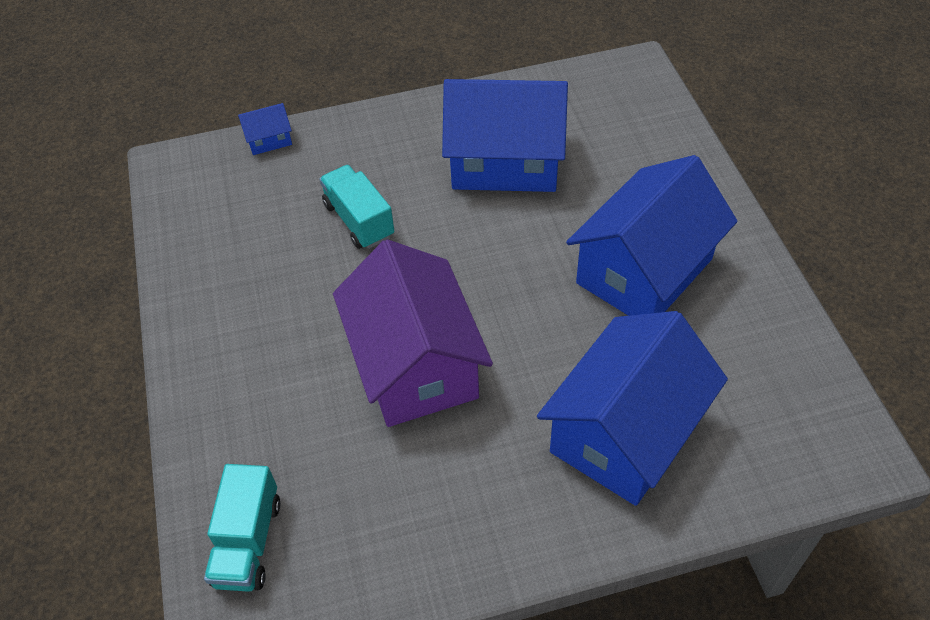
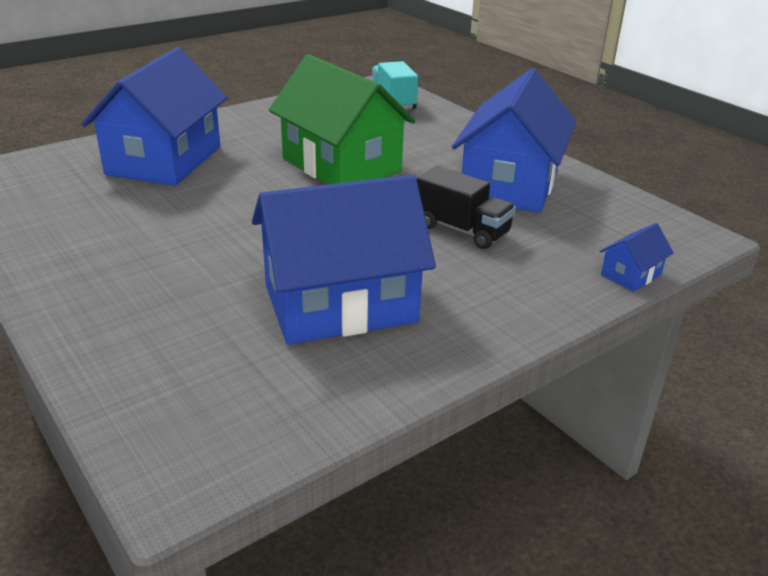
camera: 155 degrees right, 20 degrees down
(359, 220) = (462, 230): turquoise truck -> black truck
(415, 364) = (341, 165): purple house -> green house
(644, 271) = (153, 241): blue house -> blue house (510, 184)

